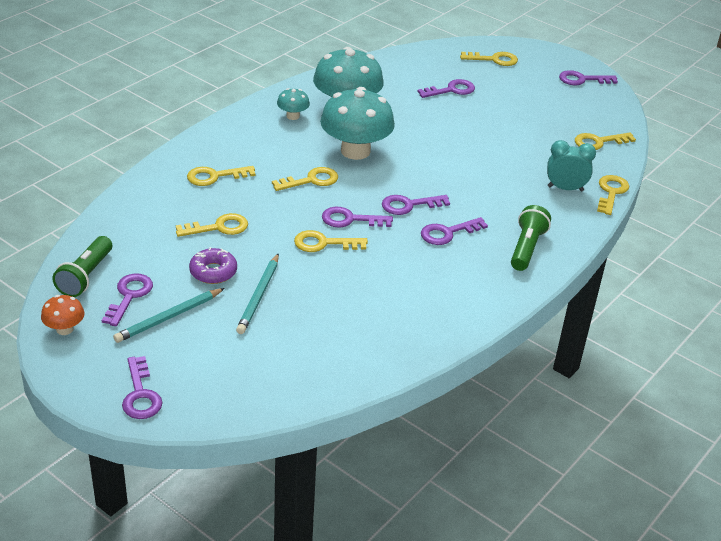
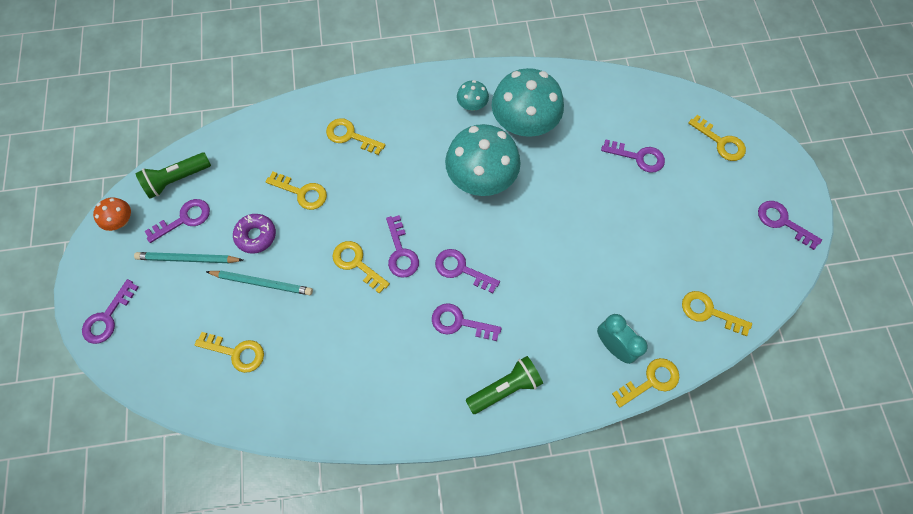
camera: 45 degrees right, 30 degrees up
(259, 296) = (262, 283): turquoise pencil -> turquoise pencil turned 135 degrees counterclockwise
(311, 180) = (414, 188): yellow key -> yellow key (236, 352)
(350, 219) = (401, 252): purple key -> purple key turned 150 degrees counterclockwise

